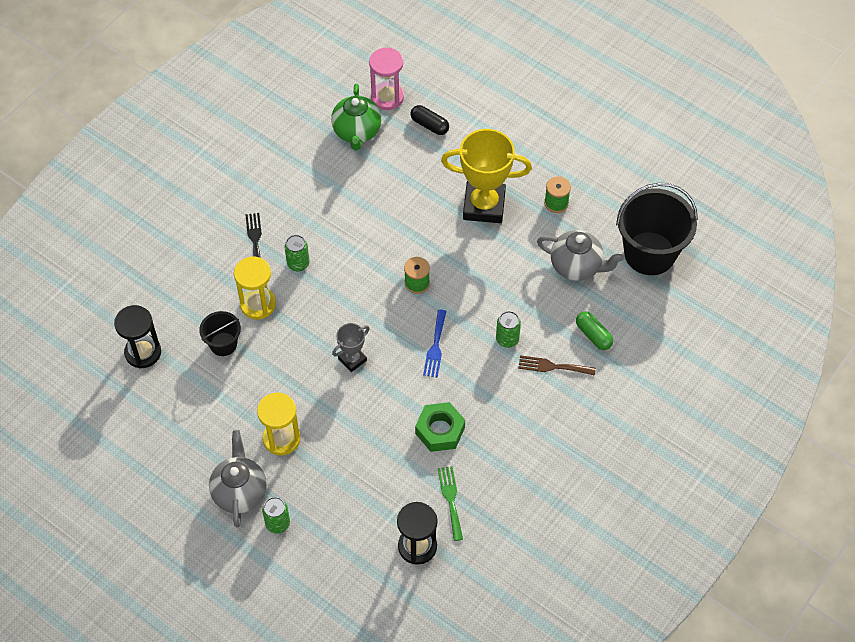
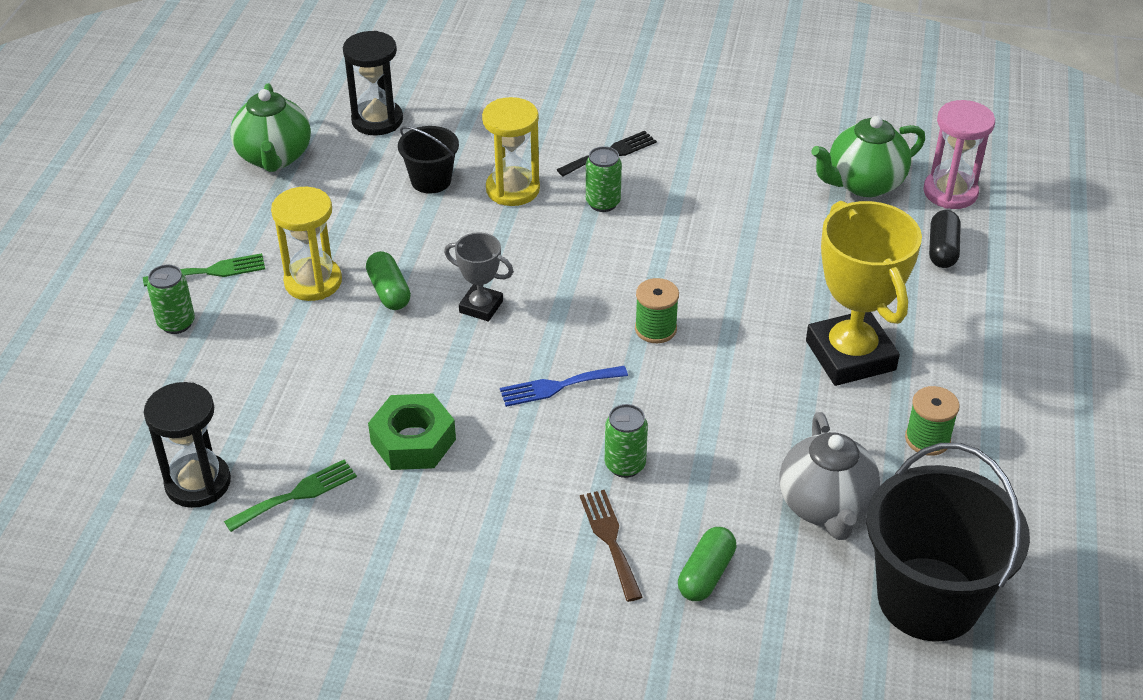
camera: 65 degrees right, 15 degrees down
(146, 423) = (274, 158): none -> green teapot
(240, 492) = (211, 271): grey teapot -> green fork
(313, 401) = (389, 291): none -> green capsule

